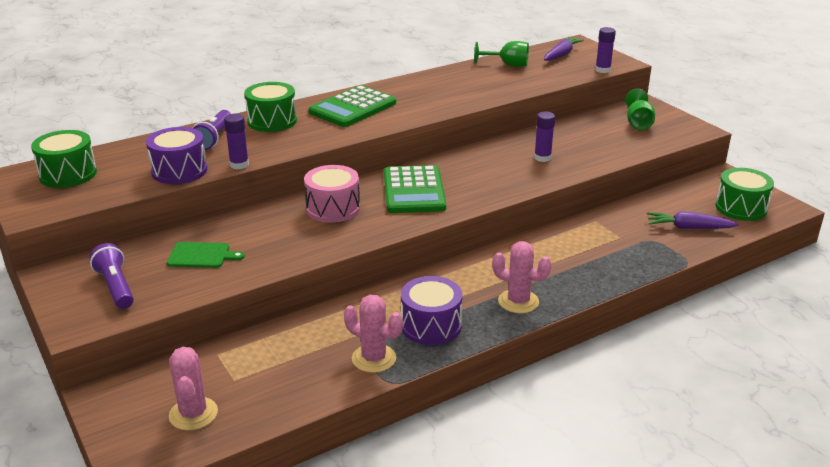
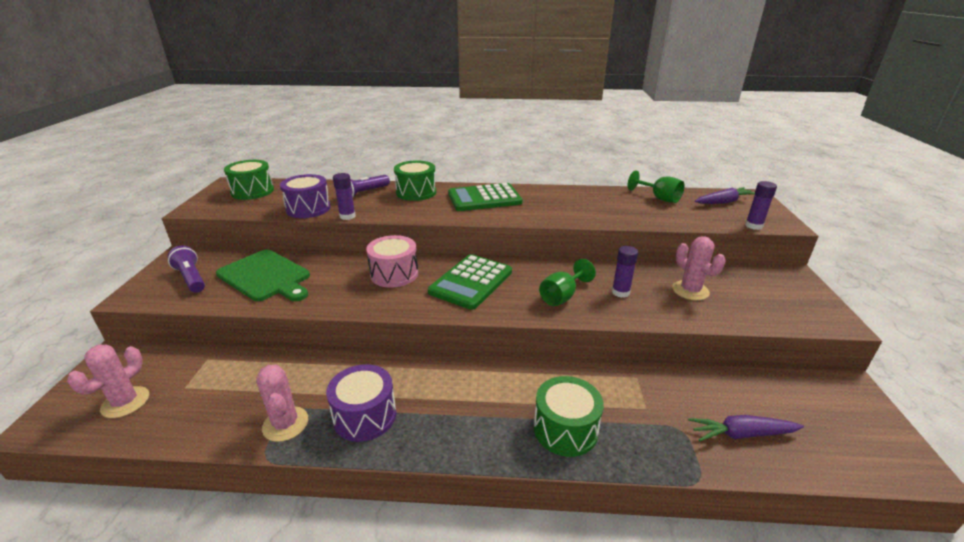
camera: 35 degrees right, 0 degrees up
(116, 287) = (191, 278): purple flashlight -> purple flashlight turned 45 degrees counterclockwise
(201, 256) = (266, 276): green cutting board -> green cutting board, size x1.79
(518, 301) = (465, 431): pink cactus -> pink cactus (690, 290)
(638, 123) = (765, 291): green goblet -> green goblet (562, 296)
(688, 228) = (741, 434): purple carrot -> purple carrot turned 45 degrees counterclockwise
(741, 208) = (840, 438): green drum -> green drum (565, 429)

